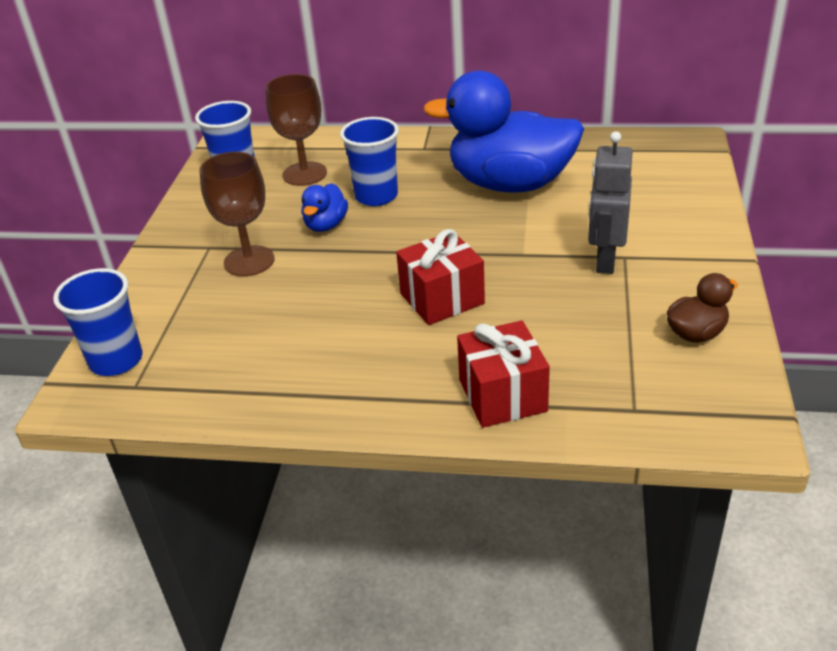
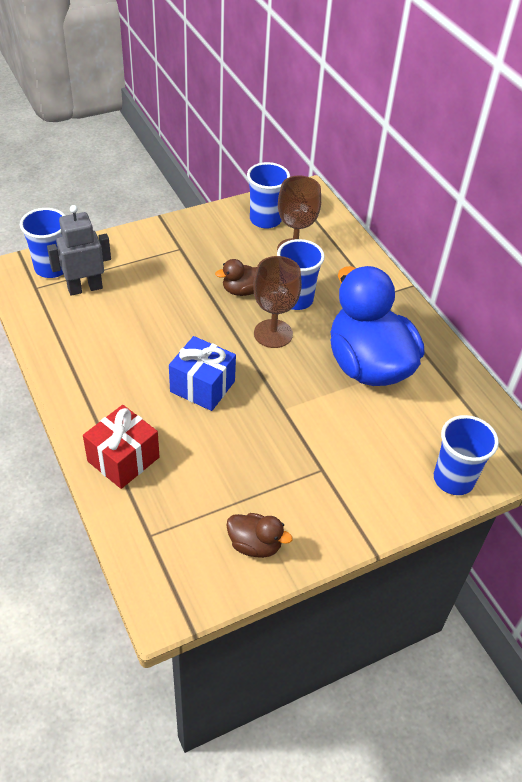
camera: 50 degrees right, 10 degrees up
(249, 261) = (178, 274): brown goblet -> brown goblet (273, 334)
(326, 225) = (242, 290): blue duck -> brown duck
(442, 299) = (202, 386): red gift -> blue gift
(605, 260) = (309, 459): grey robot -> grey robot (85, 288)
(690, 186) = (453, 479): none -> blue cup

